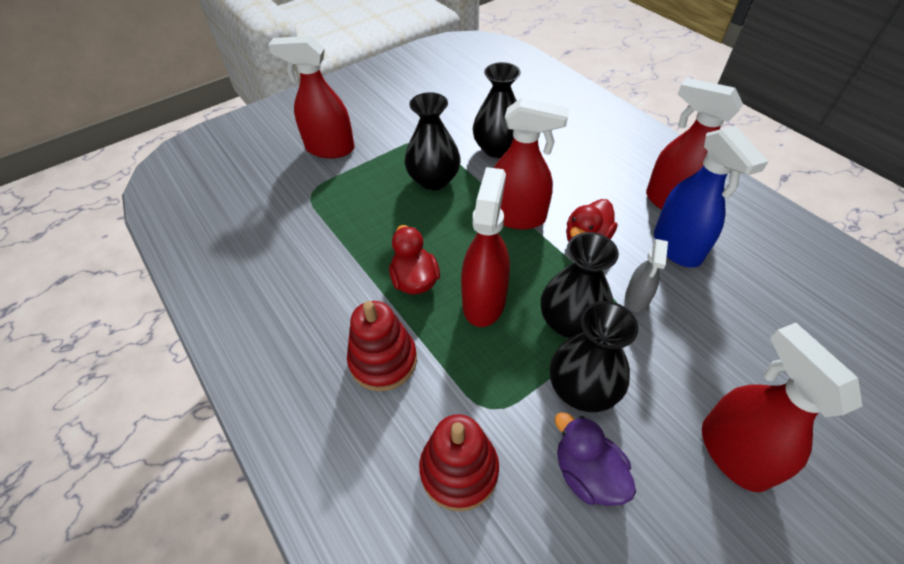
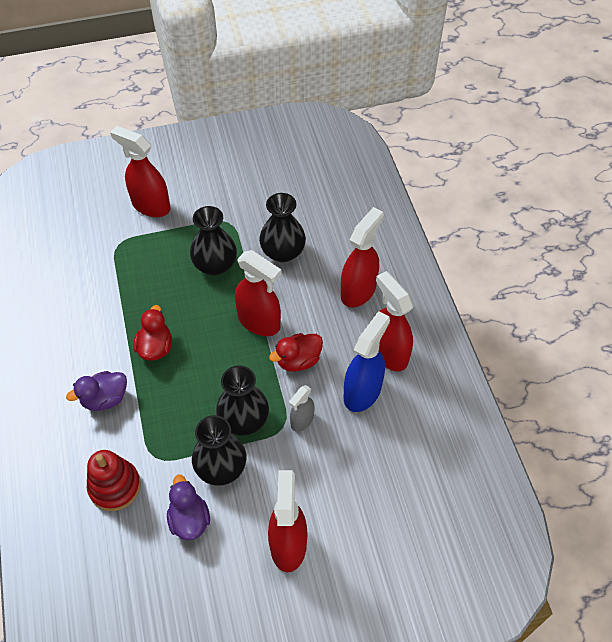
camera: 20 degrees right, 5 degrees up
(383, 360) = (105, 399): red stacking toy -> purple duck
(484, 301) = (194, 381): red spray bottle -> red spray bottle (358, 291)
(677, 247) = (362, 392): blue spray bottle -> blue spray bottle turned 150 degrees counterclockwise

